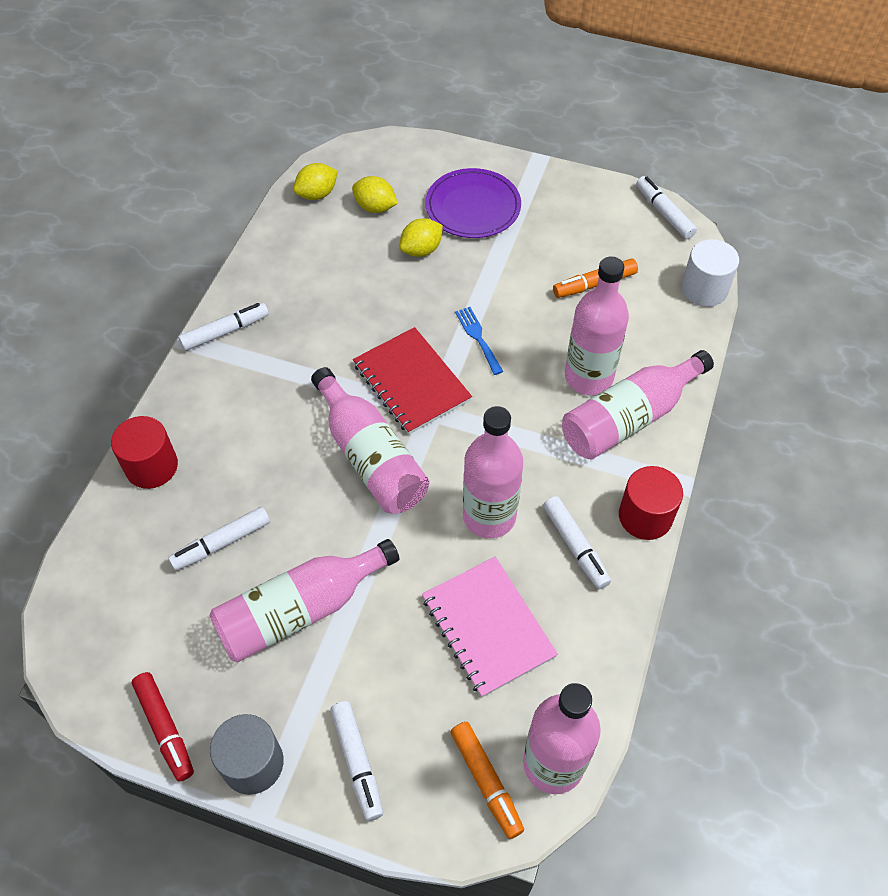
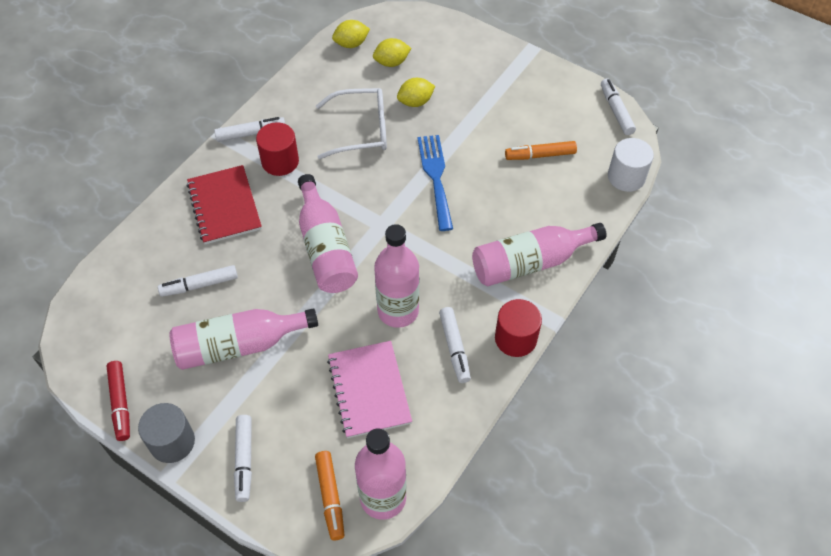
camera: 15 degrees right, 0 degrees up
(151, 466) = (168, 220): red cylinder -> red cylinder (280, 161)
(366, 298) = (361, 130): none -> white glasses
(375, 207) = (391, 62): yellow lemon -> yellow lemon turned 60 degrees counterclockwise
(411, 382) = (374, 200): red notebook -> red notebook (224, 206)
(473, 207) = (466, 76): purple plate -> none
(478, 337) = (435, 177): blue fork -> blue fork, size x1.72
(588, 377) = (510, 225): pink bottle -> none

